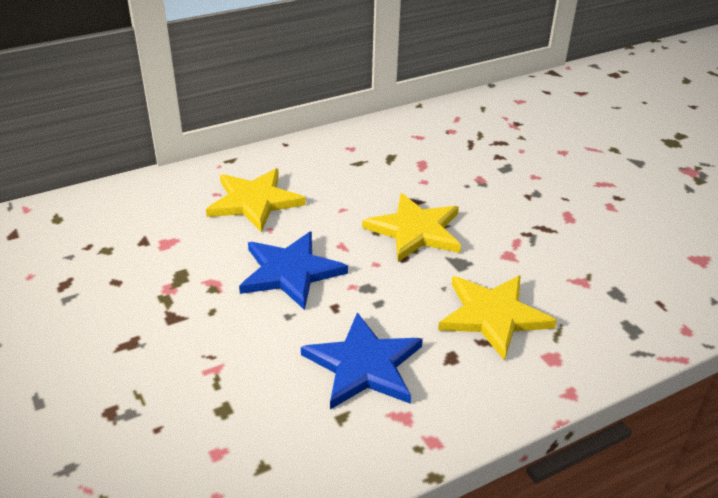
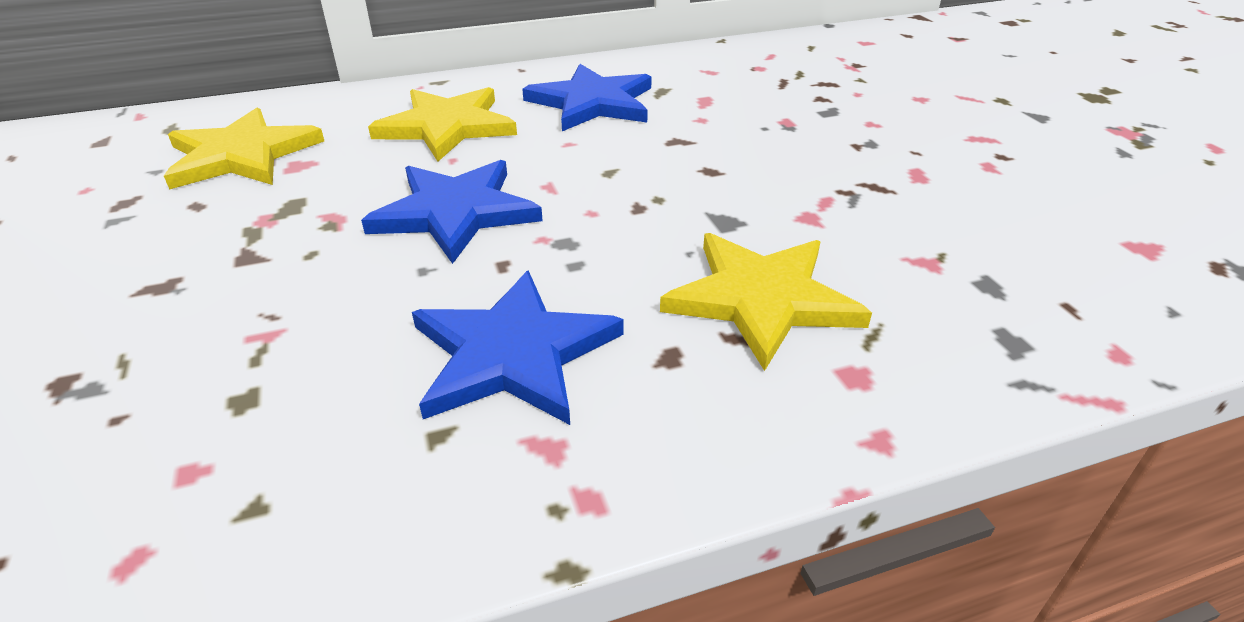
camera: 10 degrees right, 0 degrees up
(346, 172) = (592, 103): none -> blue star
(415, 230) = (668, 175): yellow star -> yellow star (241, 155)

